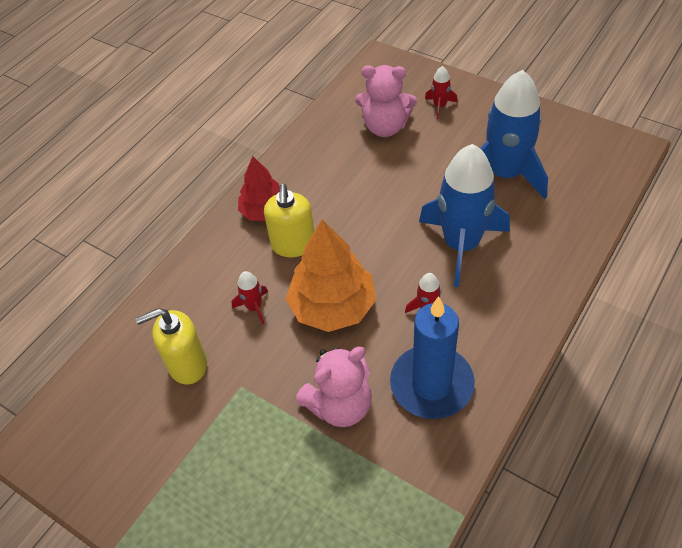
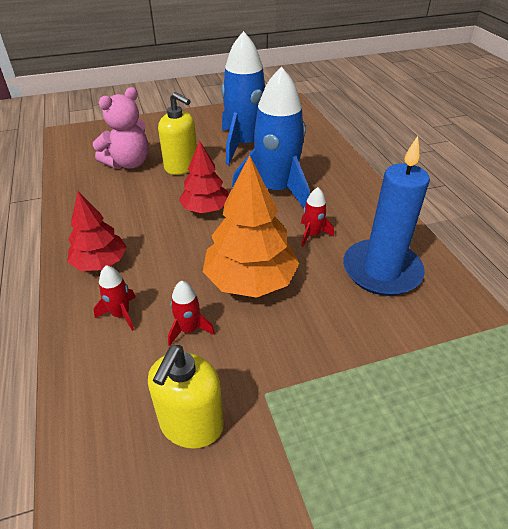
camera: 55 degrees left, 10 degrees down
(293, 245) = (159, 266): yellow soap dispenser -> yellow soap dispenser (181, 166)
(340, 405) = (353, 333): pink teddy bear -> none
(383, 219) = (205, 209): none -> red tree
(439, 106) = (151, 136): red rocket -> red rocket (121, 314)

